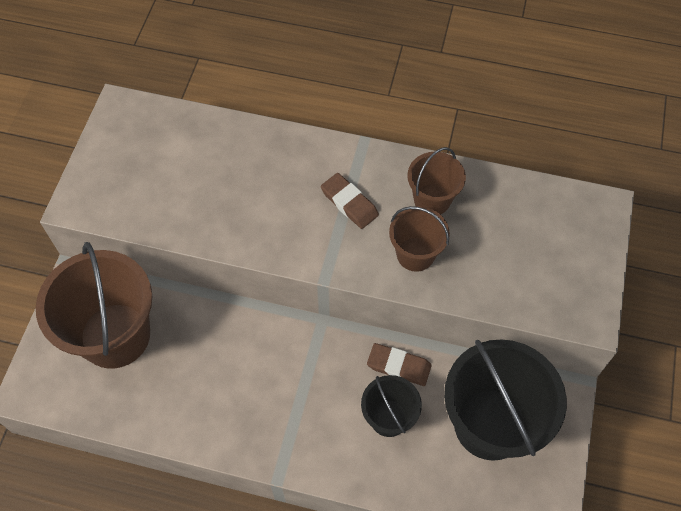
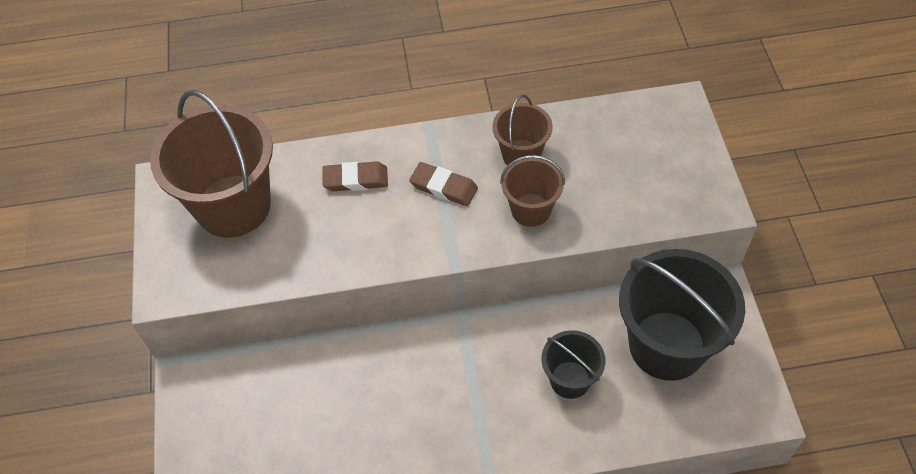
camera: 20 degrees left, 5 degrees down
(115, 335) = (255, 414): brown bucket -> brown bucket (233, 206)
(399, 366) = (555, 328): brown eraser -> brown eraser (355, 179)

